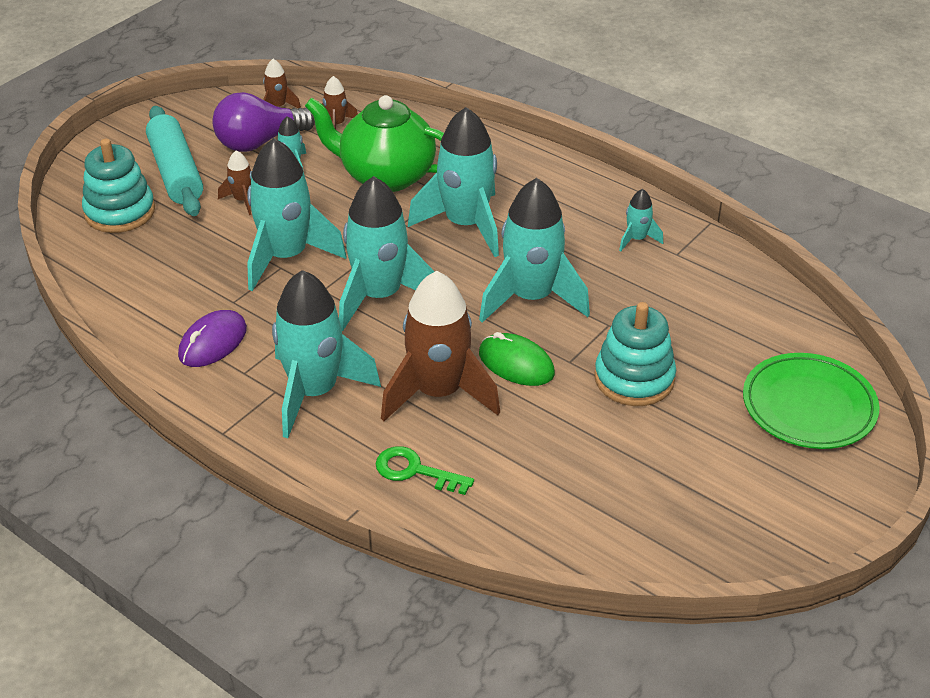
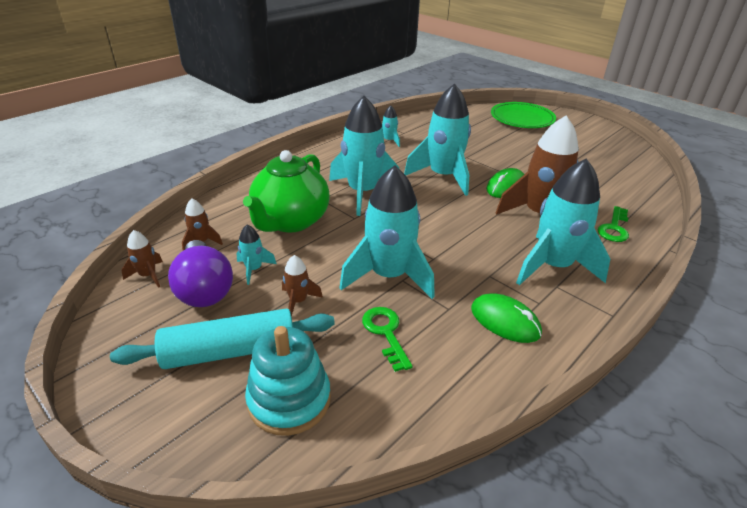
camera: 85 degrees left, 5 degrees down
(196, 259) = (385, 333): none -> green key
(213, 342) = (505, 321): purple mouse -> green mouse
(379, 296) = (441, 232): turquoise rocket -> none
(634, 379) = (511, 155): turquoise stacking toy -> none

